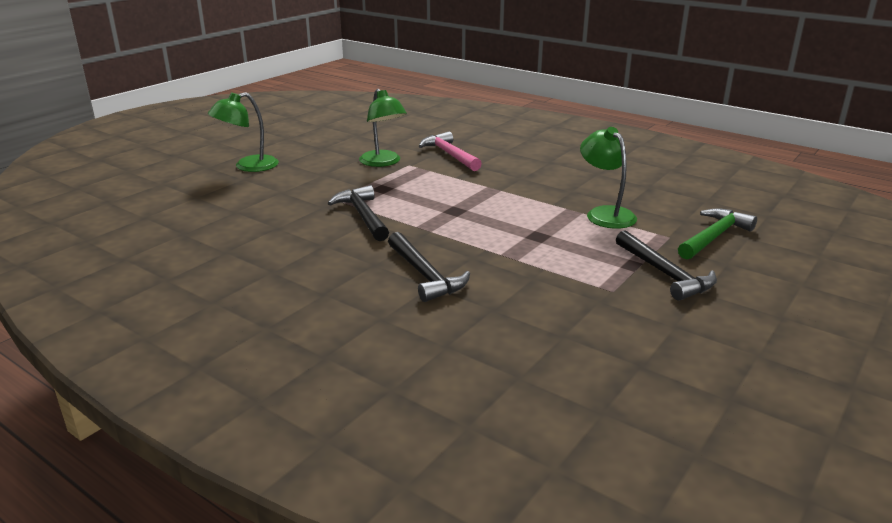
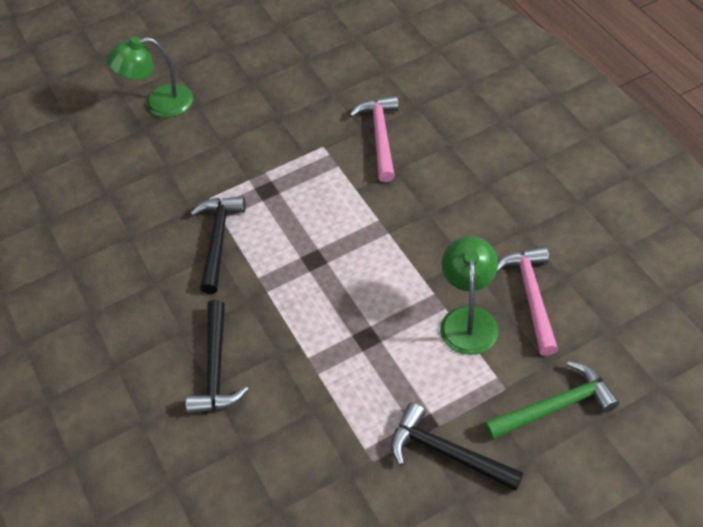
camera: 30 degrees right, 25 degrees up
(383, 162) = (298, 134): green lamp -> none
(637, 197) = (531, 296): none -> pink hammer
(665, 274) = (447, 453): black hammer -> black hammer turned 120 degrees clockwise

